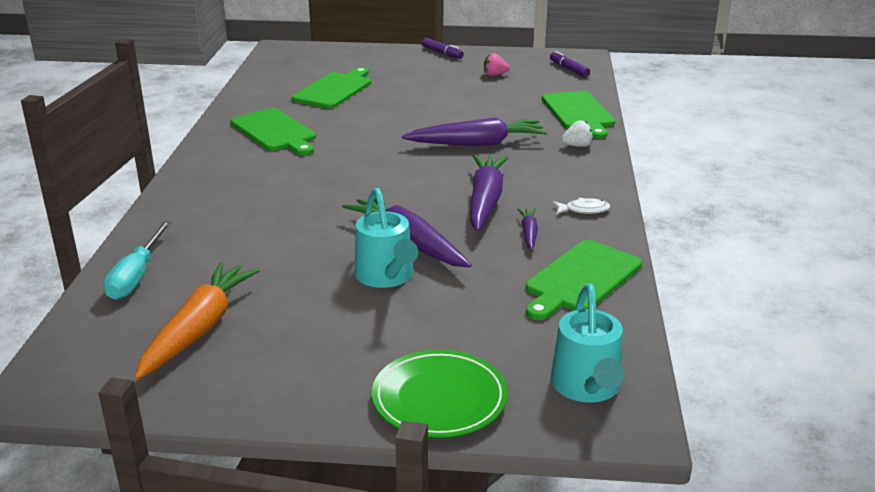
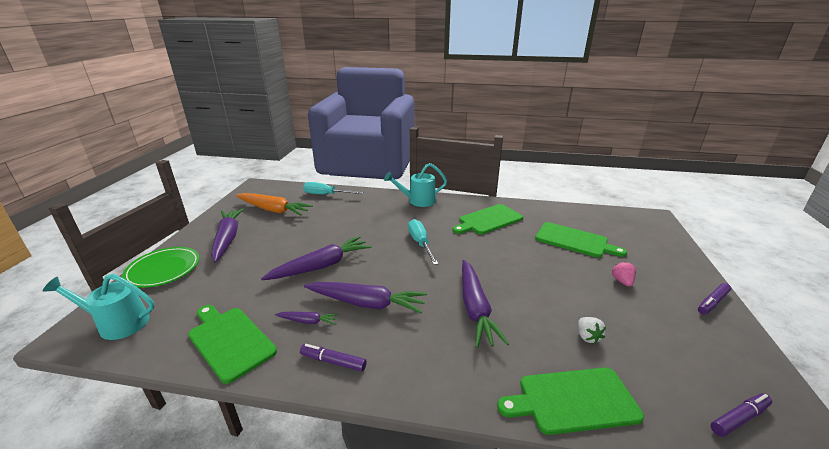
camera: 95 degrees right, 0 degrees up
(324, 355) = (227, 239): none -> purple carrot
(341, 175) = (420, 243): none -> turquoise screwdriver
(387, 277) = (285, 257): turquoise watering can -> turquoise watering can (417, 201)
(495, 75) = (667, 338): pink strawberry -> pink strawberry (622, 281)
(577, 146) = (474, 381): white strawberry -> white strawberry (587, 337)
(584, 210) = (333, 361): white fish -> purple marker

